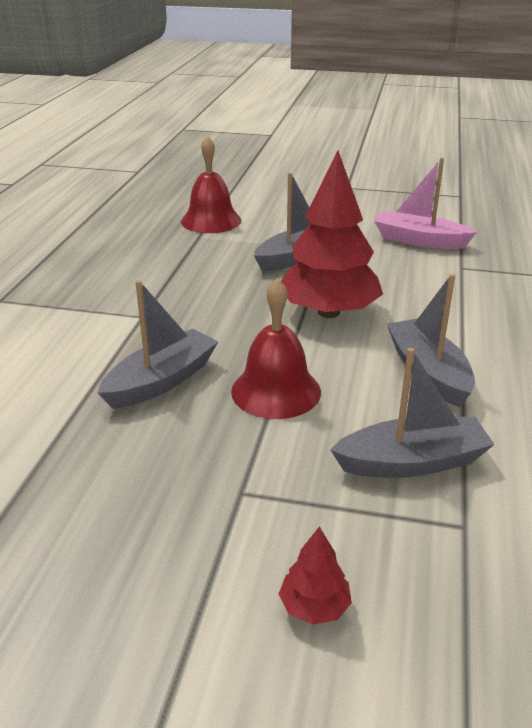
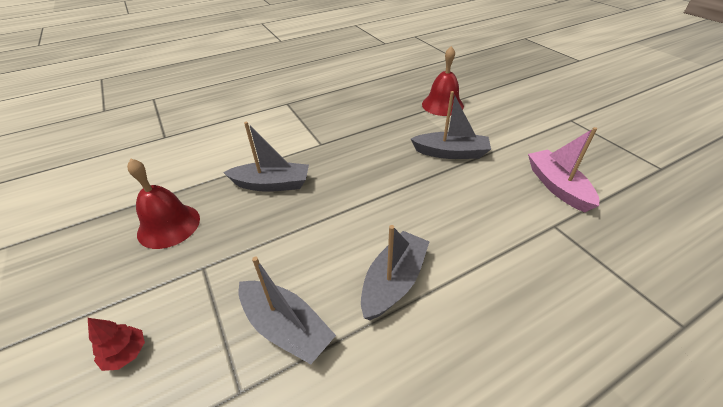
camera: 50 degrees right, 10 degrees up
(276, 391) = (303, 227): red bell -> red bell (169, 225)
(328, 312) = (407, 200): red tree -> none

